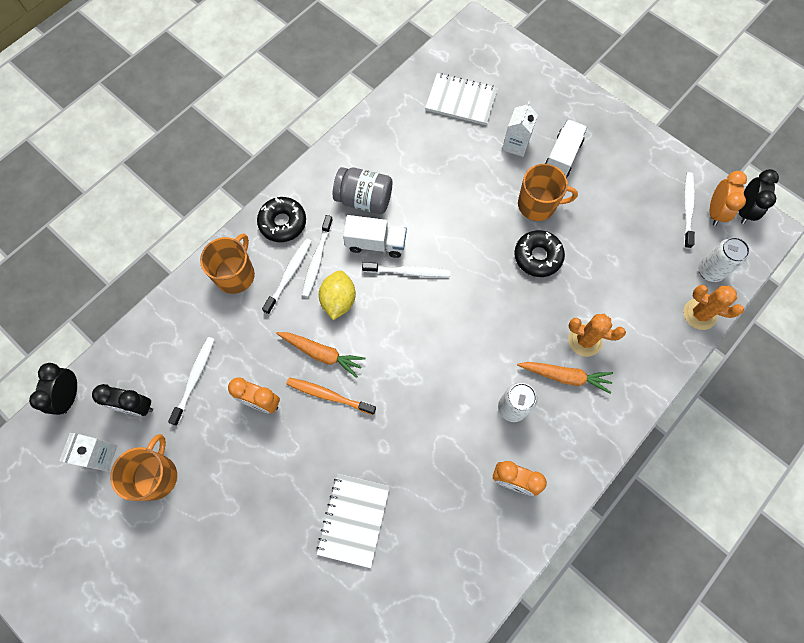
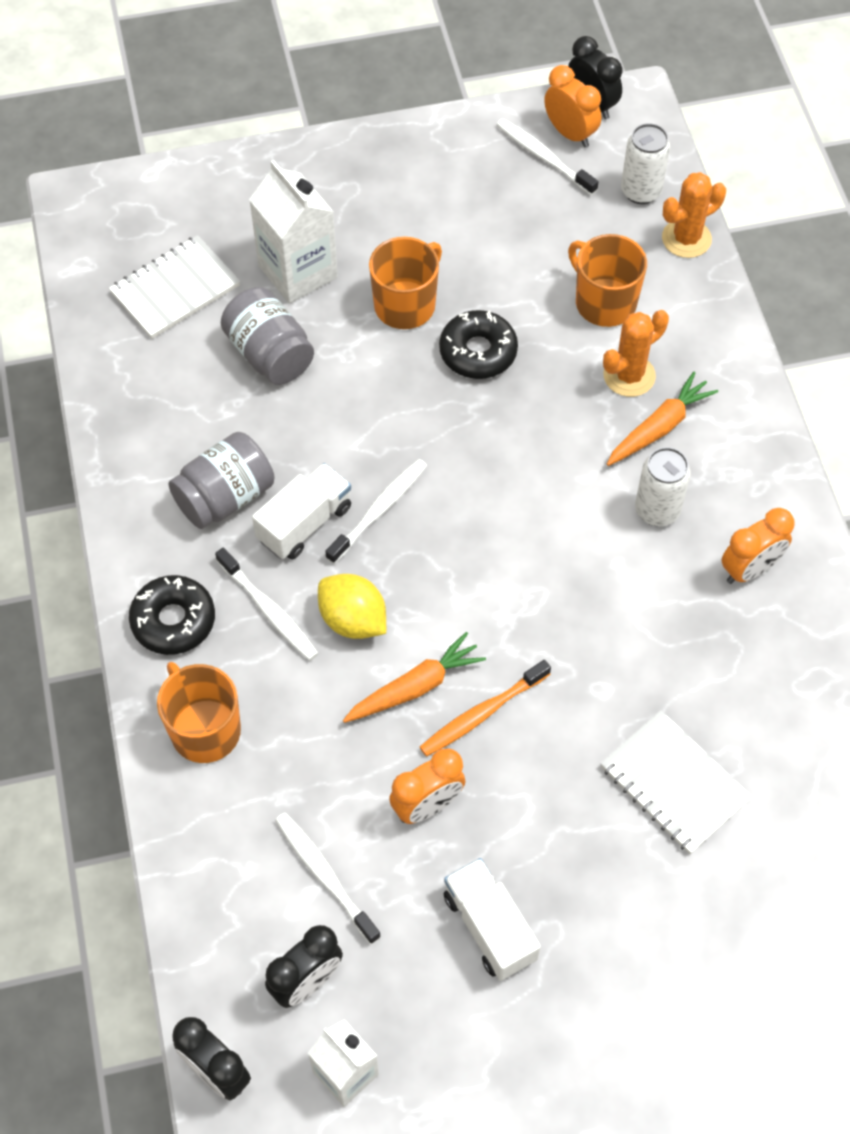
camera: 55 degrees left, 10 degrees down
(156, 476) = (434, 1008): orange mug -> orange mug (604, 302)
(289, 275) = (263, 659): white toothbrush -> none
(458, 164) = (269, 354): none -> grey jar
(515, 144) = (298, 272): white carton -> white carton, size x1.57
(562, 157) = (361, 234): white truck -> white truck (489, 927)

